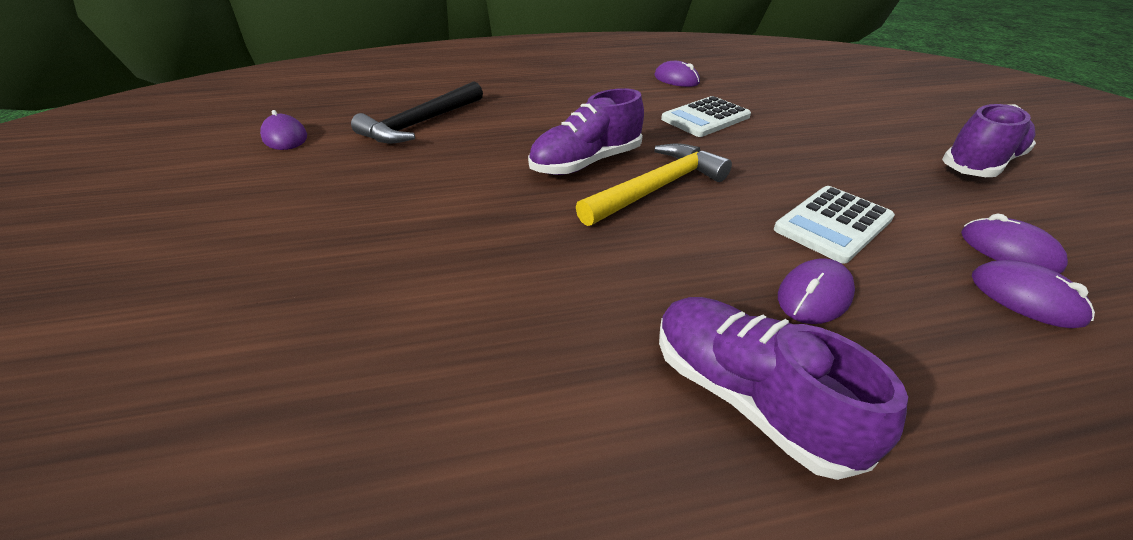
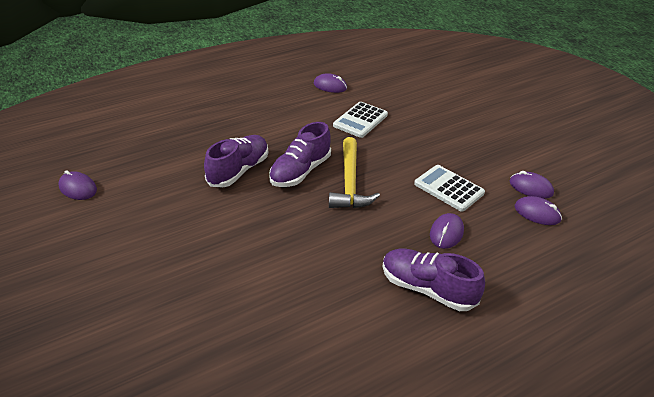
camera: 20 degrees left, 0 degrees up
(420, 123) = (170, 158): black hammer -> none
(657, 188) = (350, 182): yellow hammer -> yellow hammer turned 150 degrees clockwise
(833, 224) = (448, 188): white calculator -> white calculator turned 105 degrees clockwise
(979, 164) = (517, 131): purple shoe -> purple shoe (239, 171)

